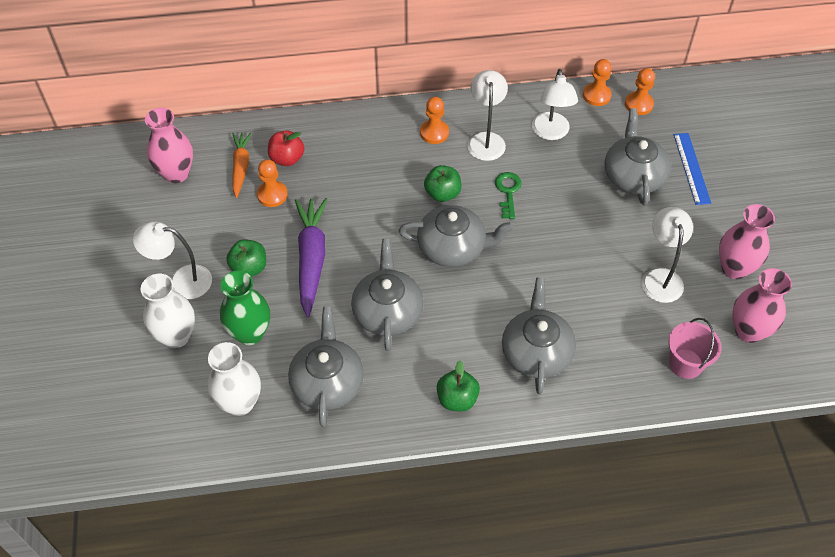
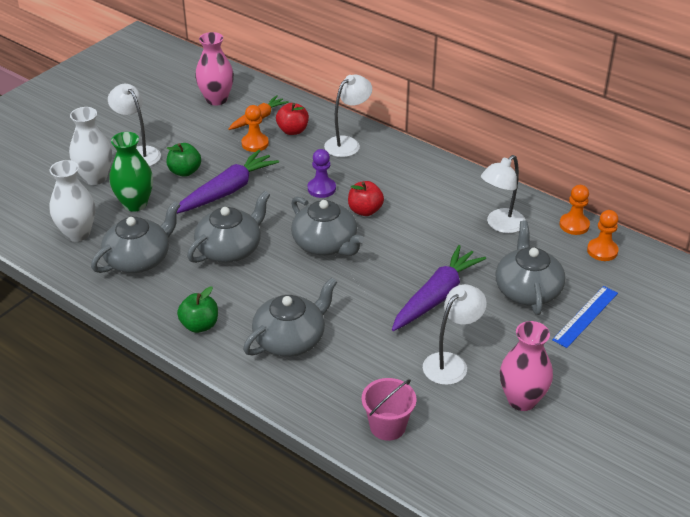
camera: 45 degrees right, 15 degrees down
(384, 198) = (321, 189): none -> purple pawn
(434, 133) = (412, 174): orange pawn -> none
(442, 193) = (365, 210): green apple -> red apple
(486, 140) = (444, 200): white lamp -> white lamp (347, 143)
(508, 192) = (413, 238): green key -> none
(585, 230) = (436, 296): none -> purple carrot
(633, 175) = (527, 290): grey teapot -> grey teapot turned 45 degrees counterclockwise
(748, 331) = (470, 445): pink vase -> none

